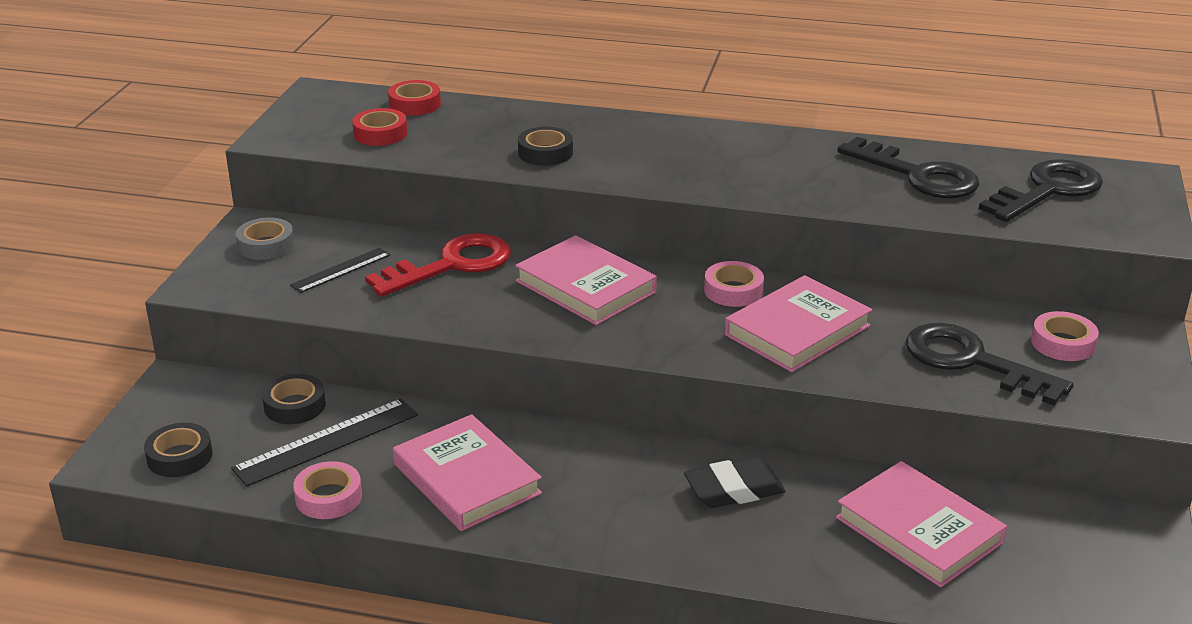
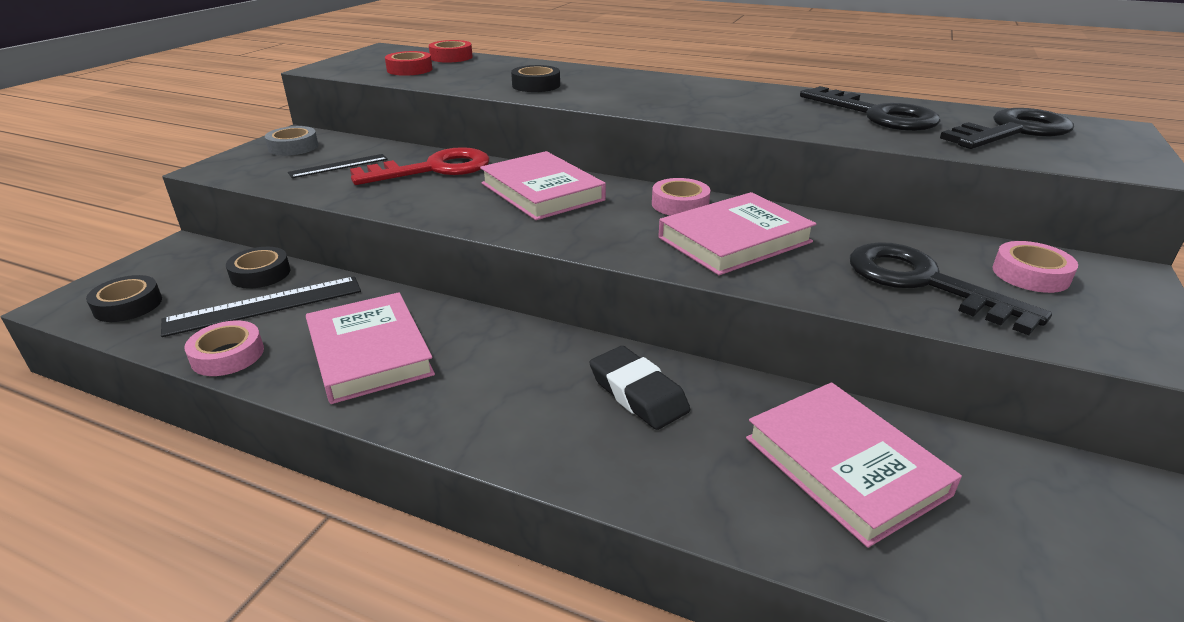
camera: 10 degrees right, 0 degrees up
(734, 489) = (638, 393): black eraser -> black eraser turned 60 degrees clockwise

